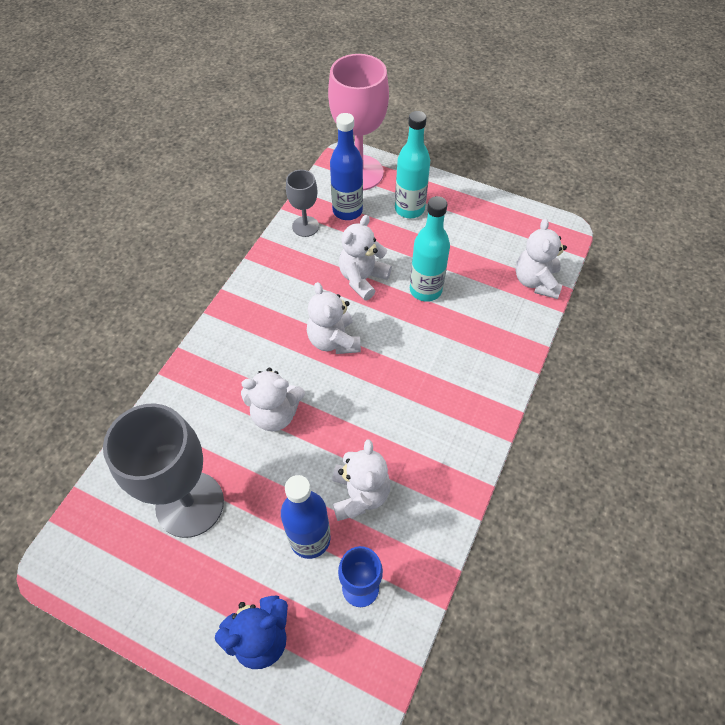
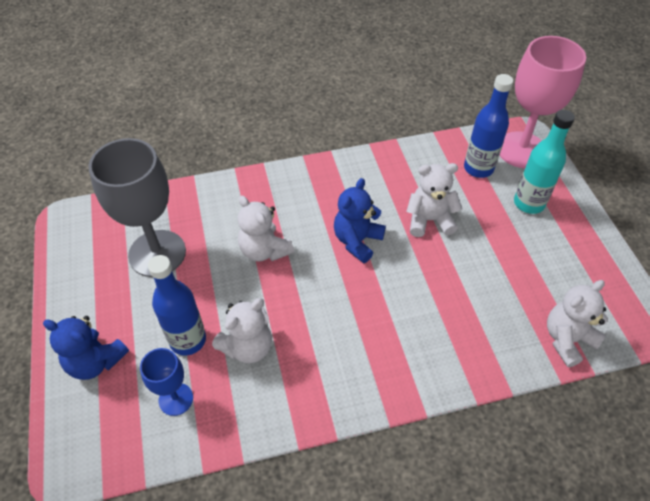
camera: 50 degrees right, 5 degrees down
(305, 226) = (434, 155): grey goblet -> none
(334, 340) = (357, 241): white teddy bear -> blue teddy bear
(425, 290) = (466, 266): turquoise bottle -> none

